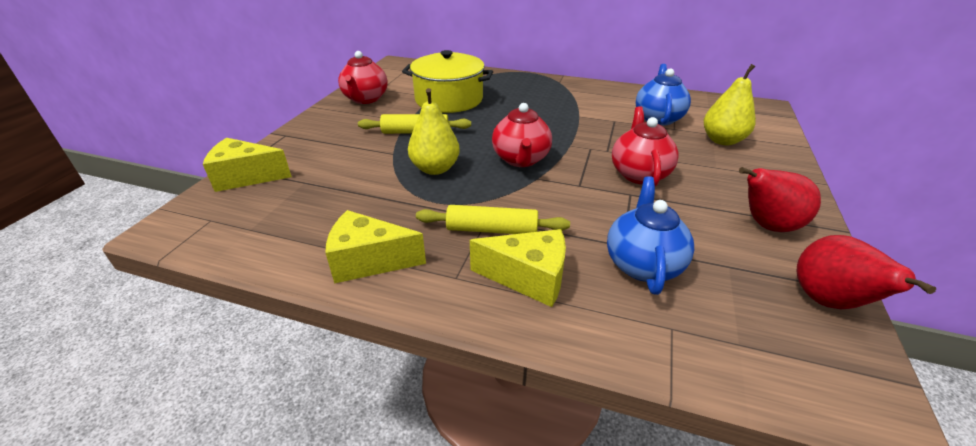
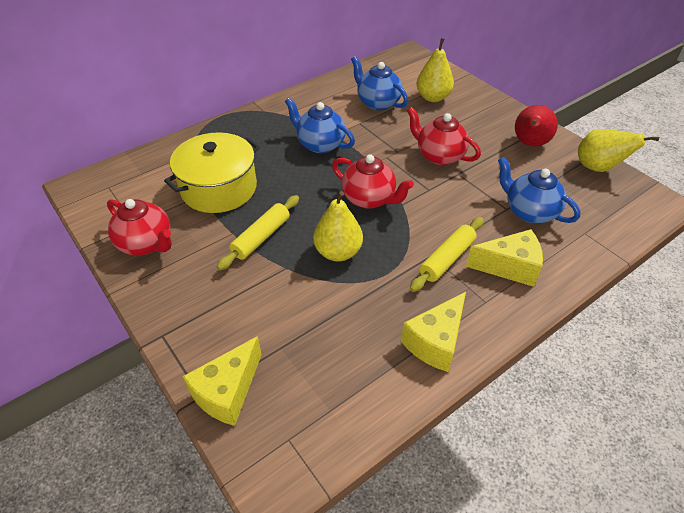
camera: 55 degrees left, 10 degrees up
(528, 278) = (509, 267): yellow cheese -> yellow cheese turned 45 degrees clockwise
(556, 115) = (320, 144): none -> blue teapot
(828, 302) = (598, 168): red pear -> yellow pear

